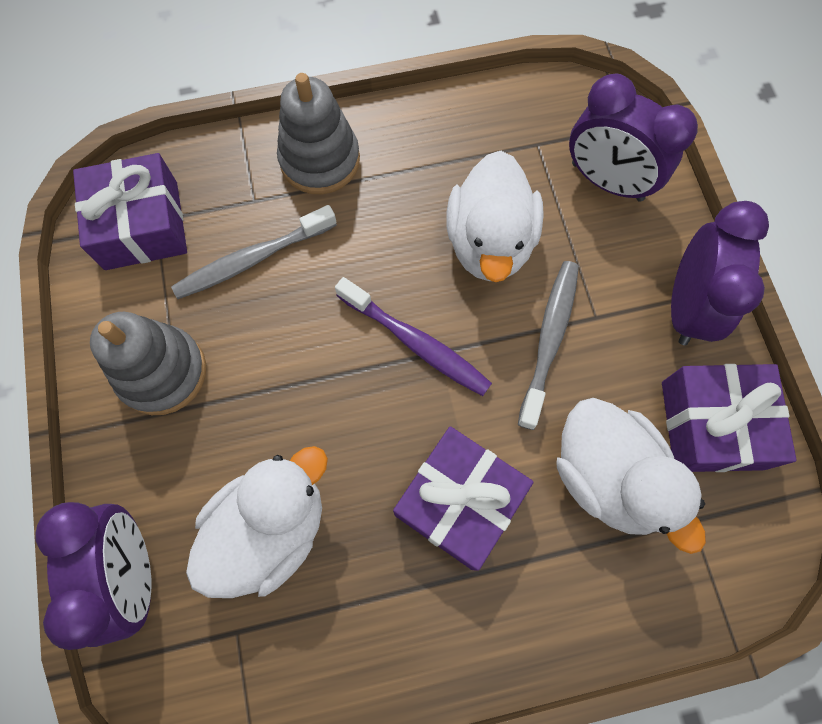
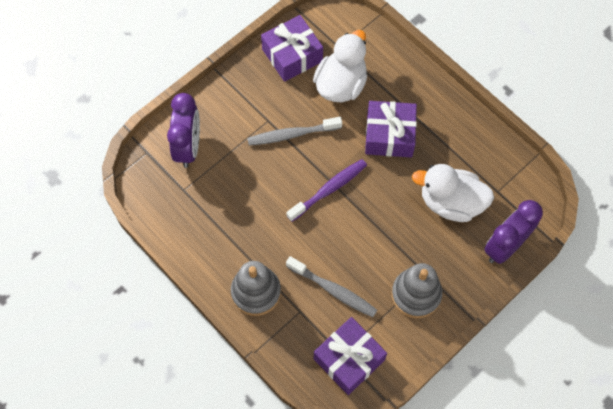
camera: 120 degrees left, 5 degrees down
(416, 343) = (329, 189): purple toothbrush -> purple toothbrush turned 45 degrees clockwise
(489, 242) = (256, 184): white duck -> none
(686, 306) = (239, 86): purple clock -> none

